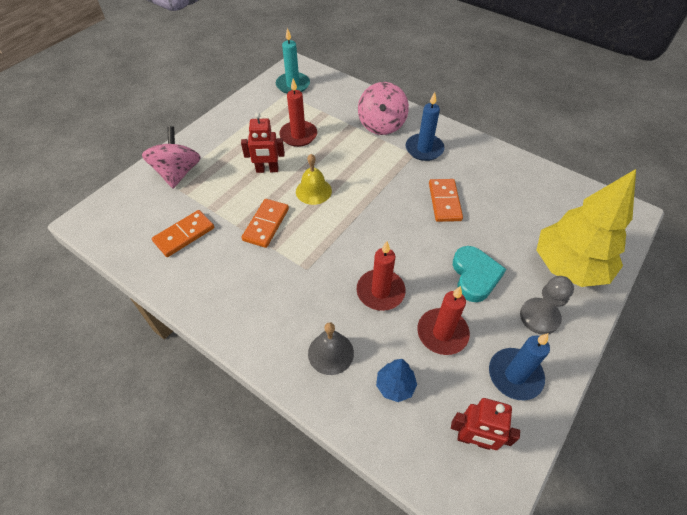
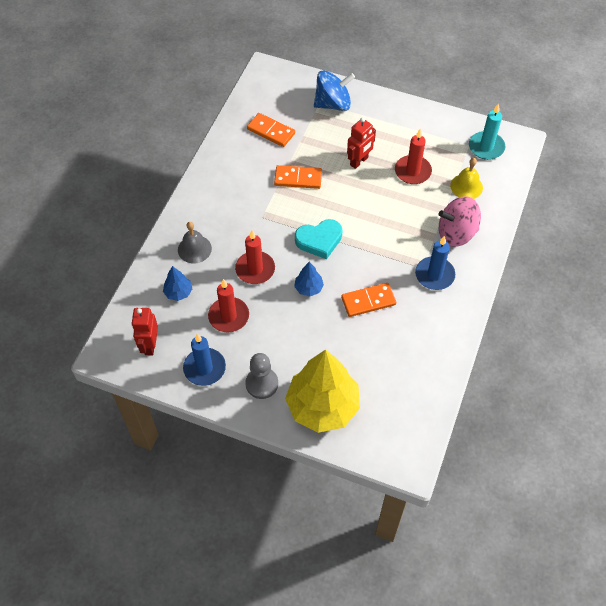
camera: 75 degrees right, 5 degrees up
(178, 173) = (333, 104): pink spinning top -> blue spinning top
(267, 170) = (359, 161): red robot -> red robot turned 120 degrees counterclockwise
(313, 191) = (346, 200): yellow bell -> yellow bell (466, 186)
(418, 246) = (308, 288): none -> blue tree
(474, 276) = (289, 333): turquoise heart -> turquoise heart (319, 240)

